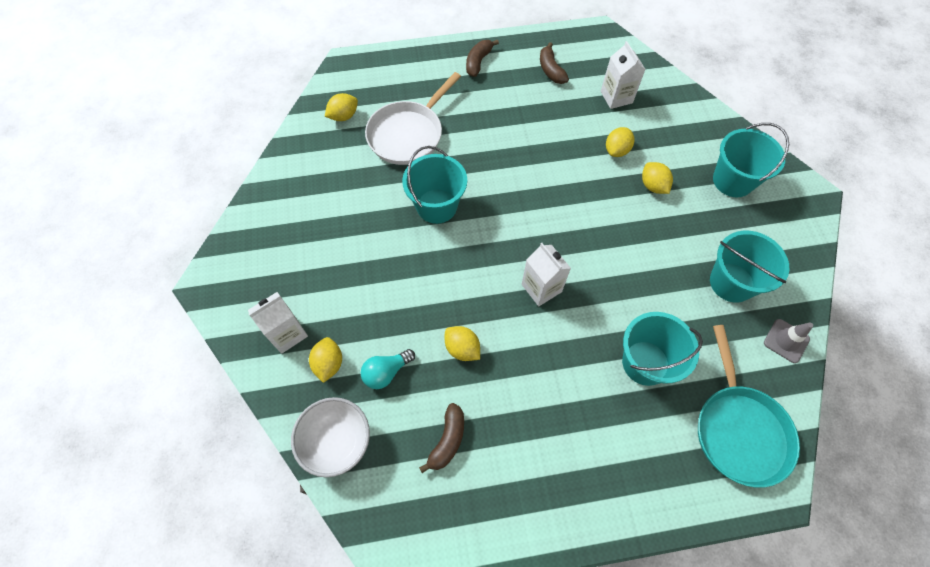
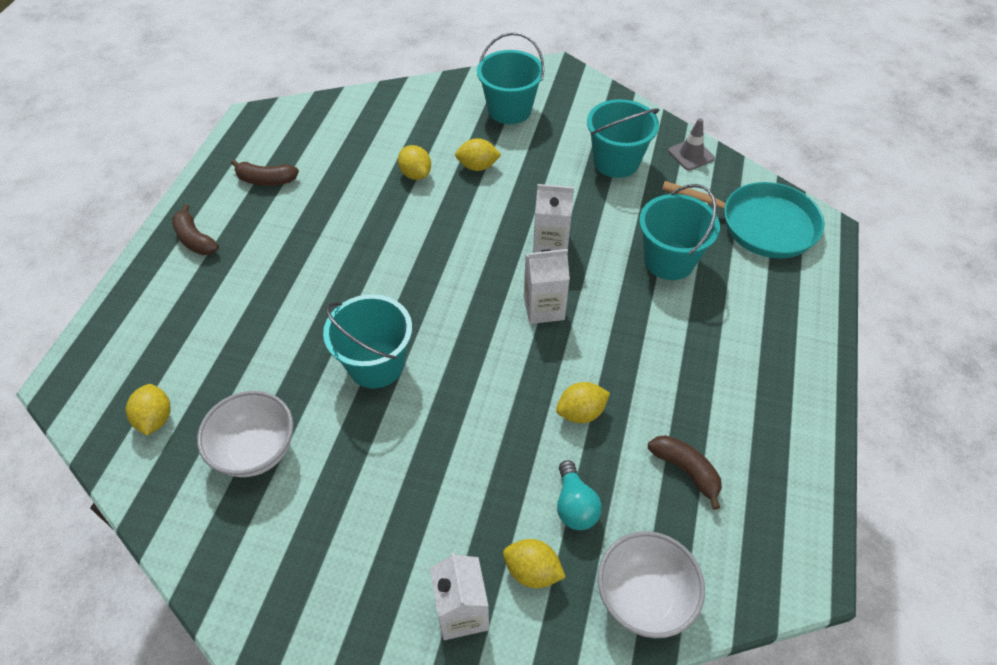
camera: 65 degrees left, 10 degrees down
(345, 175) = (256, 450): none -> white bowl
(408, 134) = (246, 354): white pan -> none
(616, 97) = (348, 144): white carton -> white carton (551, 244)

